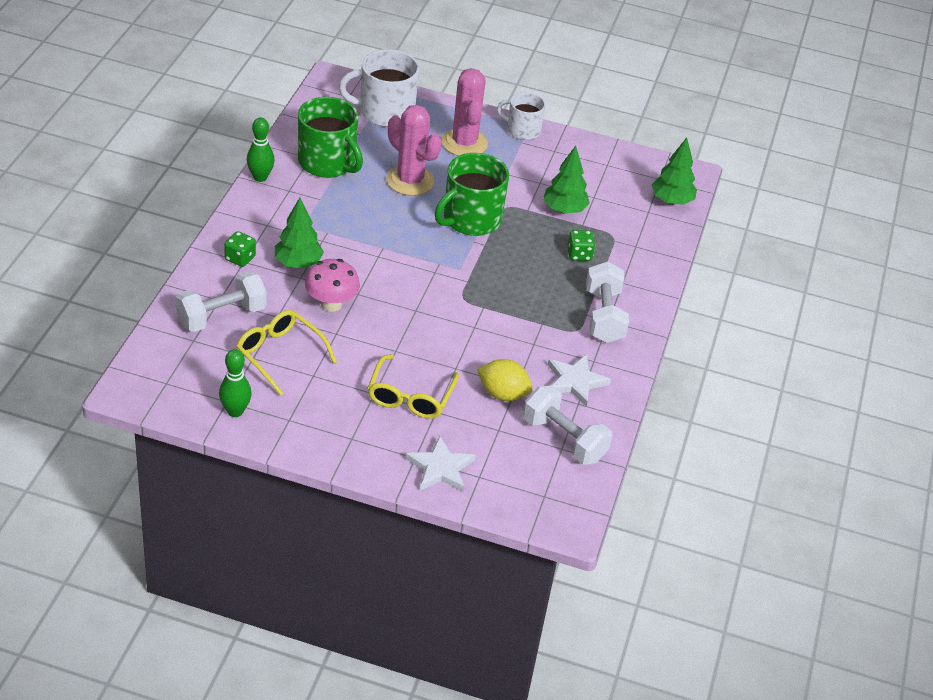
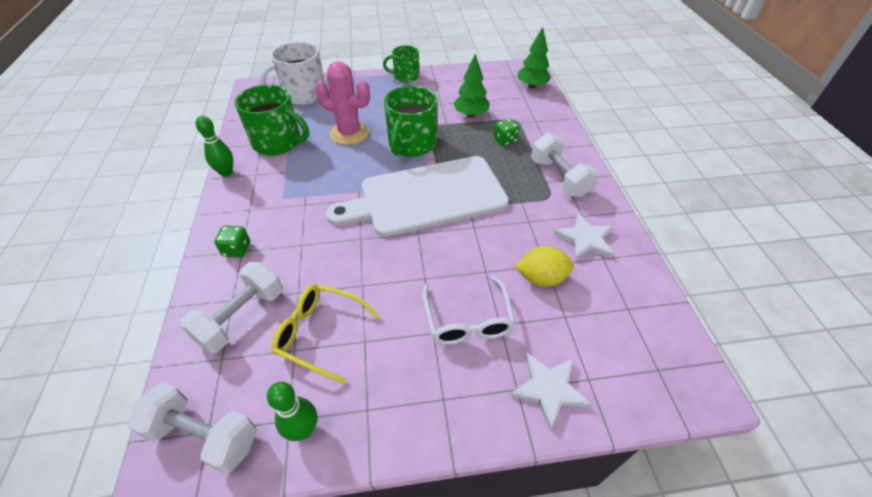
camera: 20 degrees left, 5 degrees up
(298, 263) = (293, 232): green tree -> none
(331, 304) = (342, 258): pink mushroom -> none
(410, 397) = (468, 321): yellow glasses -> white glasses
(447, 280) = (426, 197): none -> white cutting board
(464, 143) = (372, 96): pink cactus -> none
(522, 130) = (405, 76): white mug -> green mug
(564, 439) = (622, 298): white dumbbell -> white dumbbell (204, 435)

